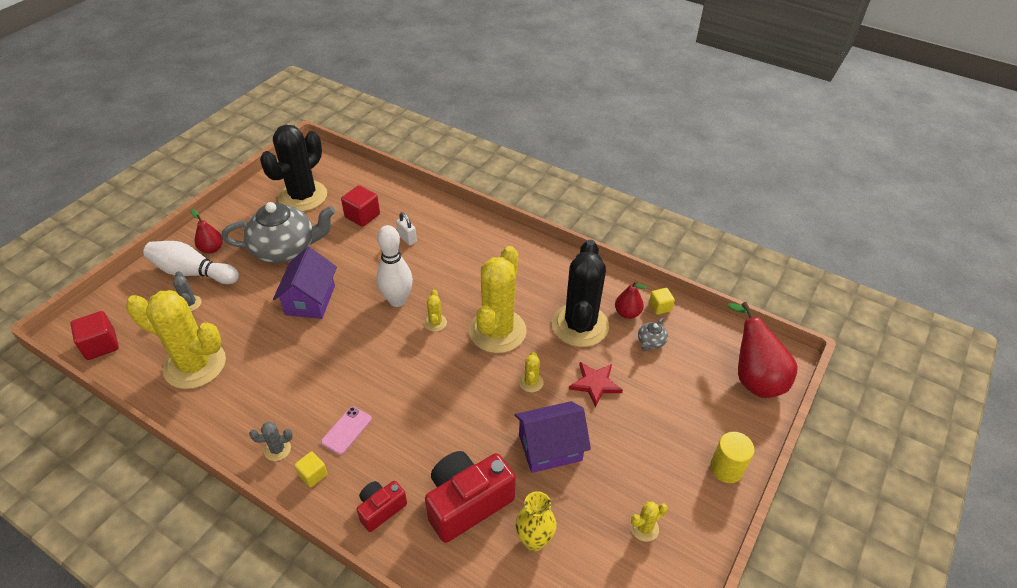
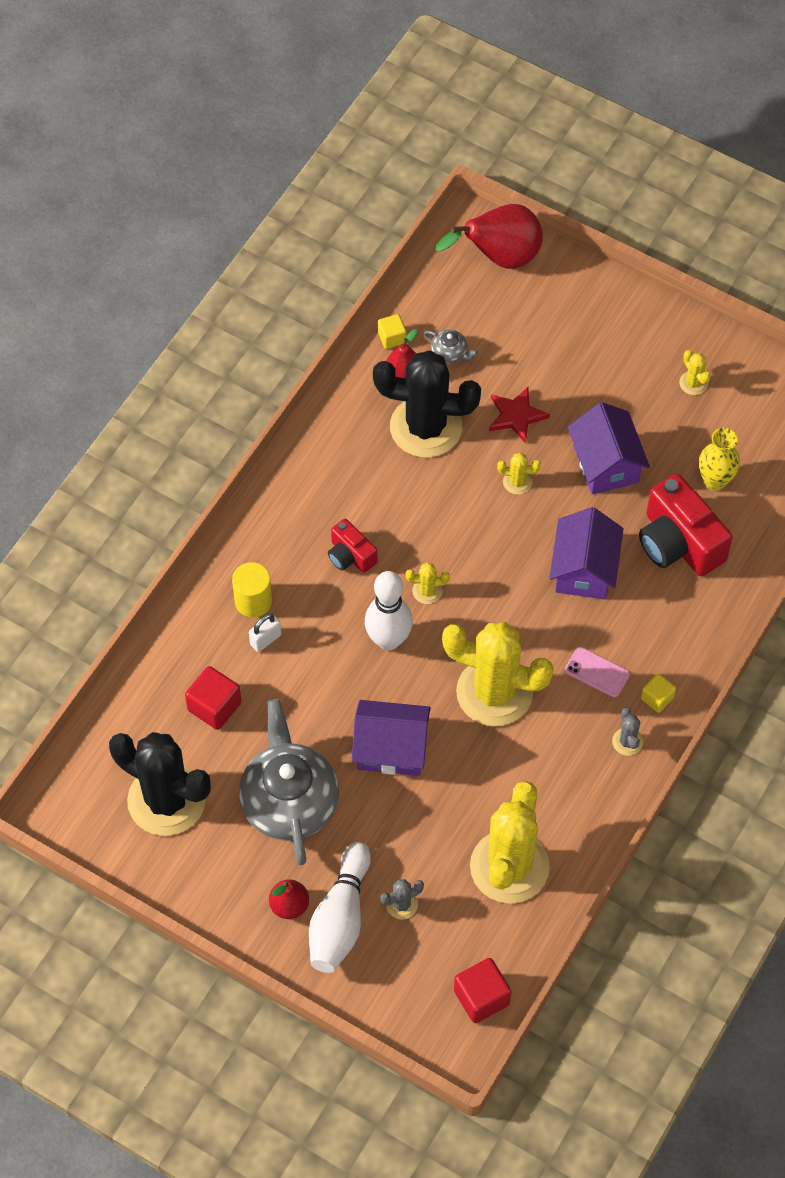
camera: 90 degrees left, 15 degrees up
(381, 509) = (692, 624): red camera -> red camera (350, 556)
(445, 426) = (584, 569): none -> purple house
(497, 331) = (438, 519): yellow cactus -> yellow cactus (494, 692)
(726, 468) = (620, 302): yellow cylinder -> yellow cylinder (253, 601)

